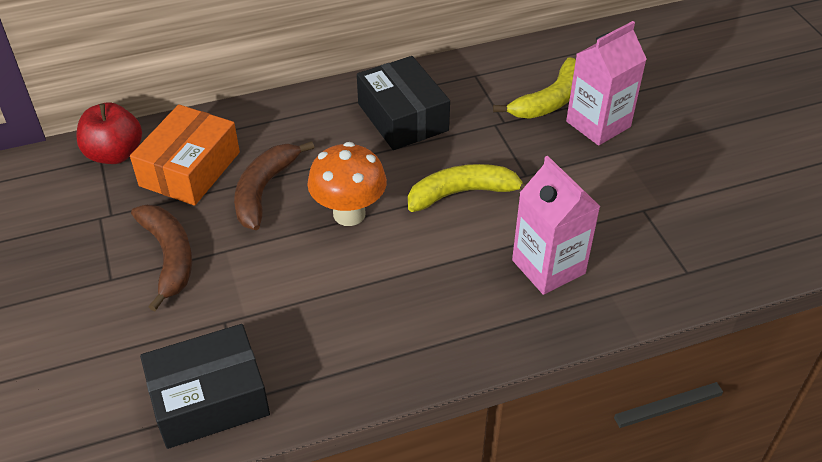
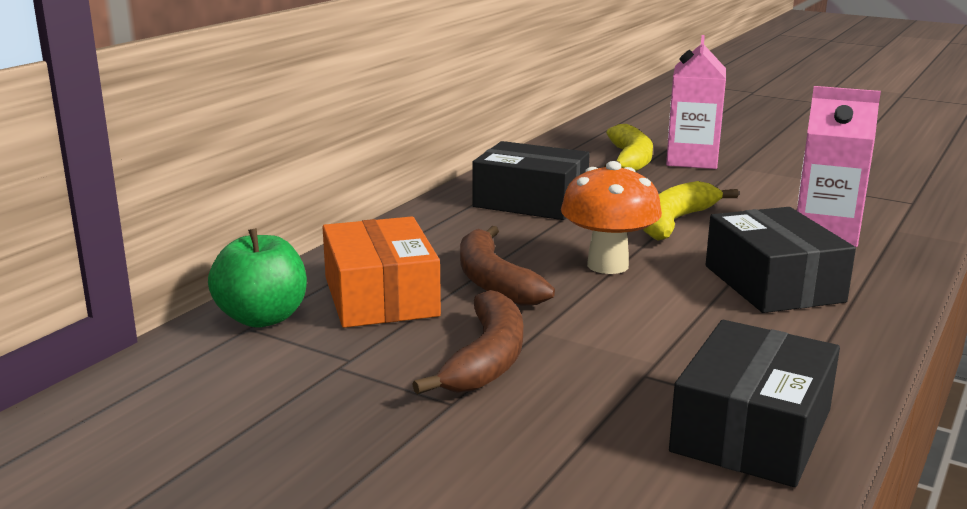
camera: 40 degrees left, 25 degrees down
(115, 154) = (262, 318): red apple -> green apple
(169, 257) = (487, 359): brown banana -> brown banana turned 75 degrees clockwise
(420, 295) = (773, 284): none -> black box

